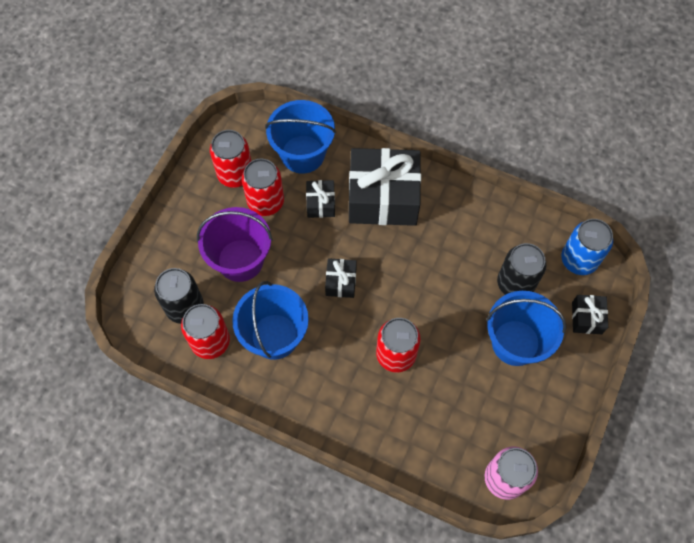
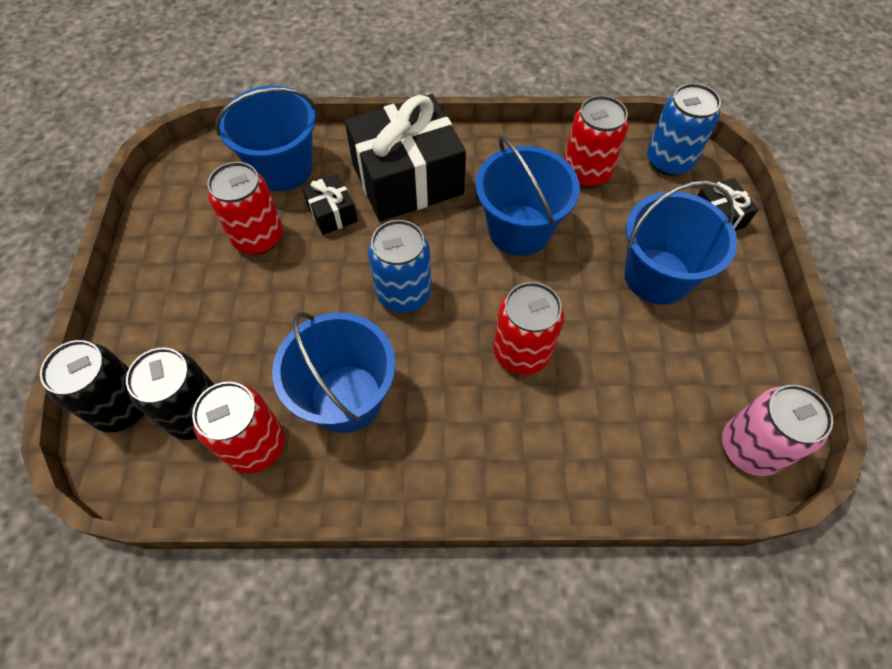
camera: 25 degrees left, 5 degrees down
(235, 174) = (202, 220): red can -> red can (586, 173)
(240, 260) = (254, 320): purple bucket -> none
(341, 282) = (403, 293): black gift -> blue can
(440, 268) = (519, 230): none -> blue bucket
(515, 283) = (616, 212): black can -> black can (123, 406)

